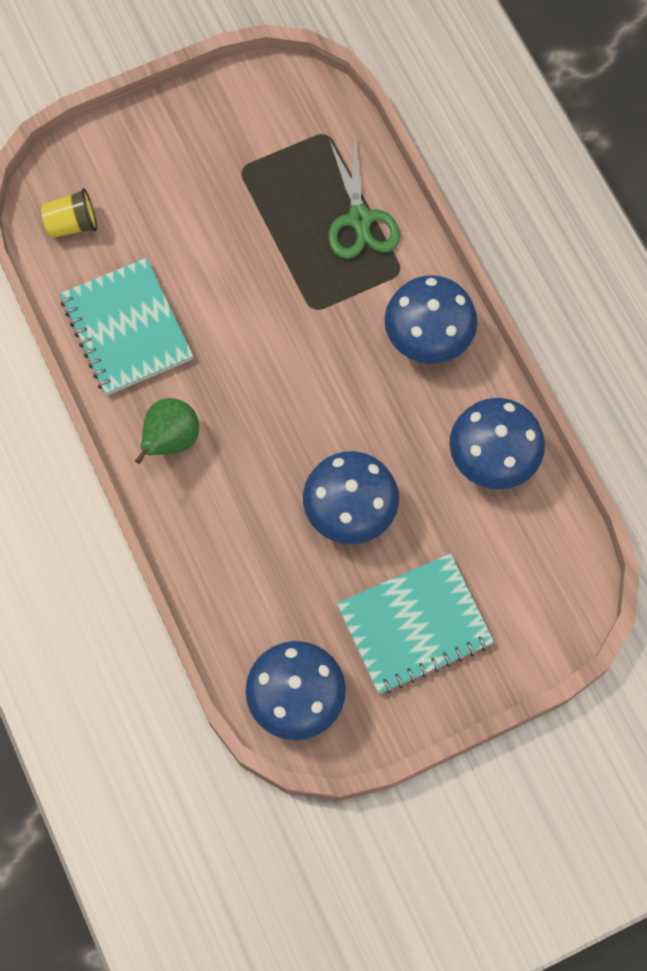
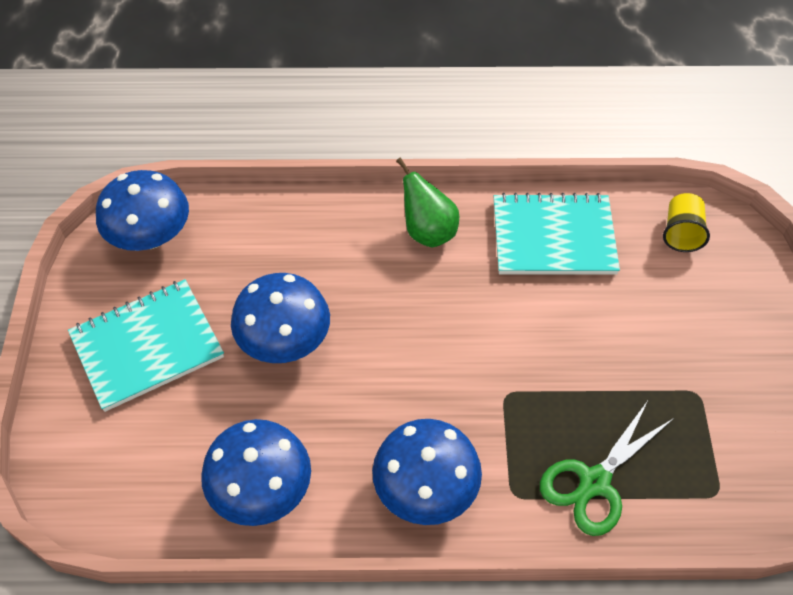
camera: 115 degrees right, 15 degrees down
(360, 219) = (594, 482): green scissors -> green scissors turned 60 degrees counterclockwise
(414, 625) = (147, 346): turquoise notebook -> turquoise notebook turned 60 degrees clockwise

